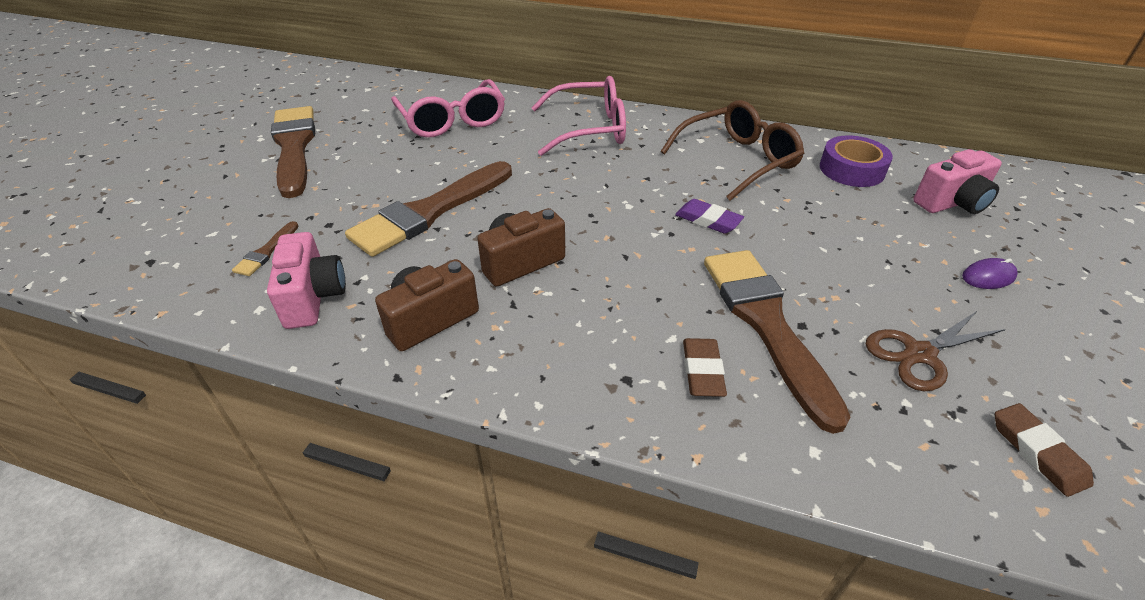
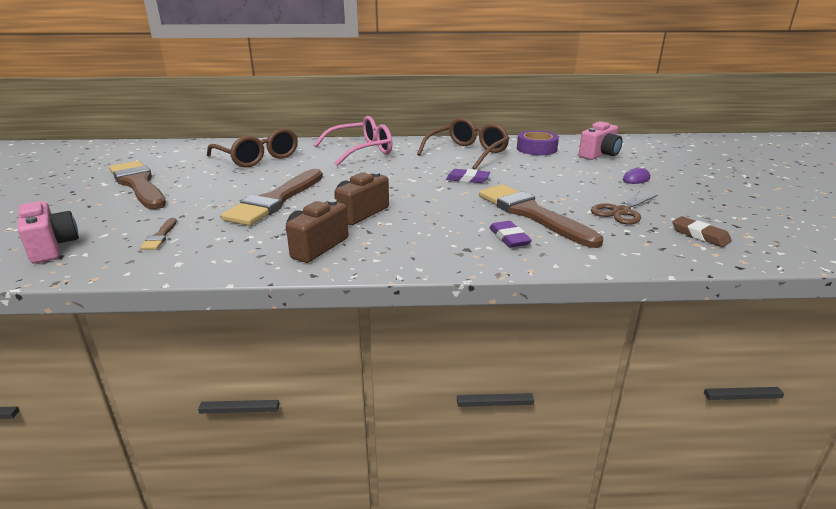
camera: 20 degrees left, 15 degrees down
(313, 297) = (218, 251): pink camera -> pink camera (52, 247)
(452, 121) = (258, 158): pink glasses -> brown glasses
(702, 371) = (509, 238): brown eraser -> purple eraser

